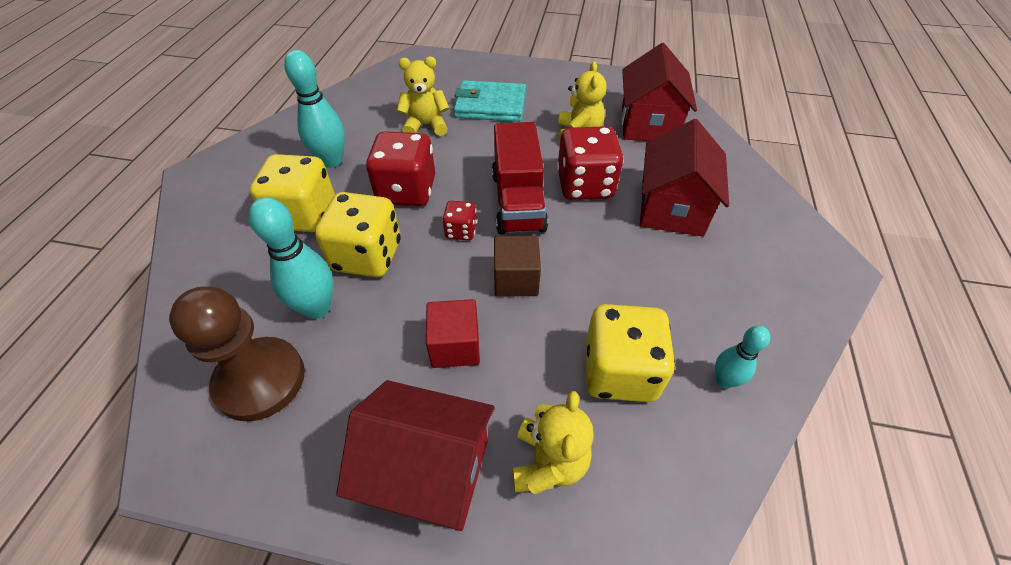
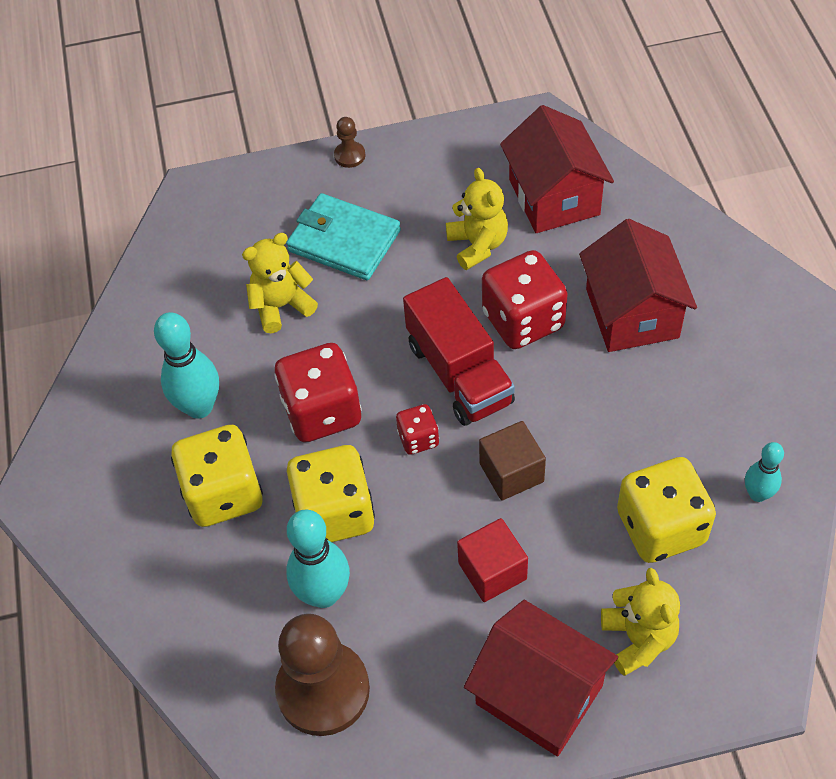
camera: 20 degrees left, 5 degrees up
(428, 471) = (539, 694): red house -> red house turned 45 degrees clockwise
(490, 105) = (344, 241): turquoise wallet -> turquoise wallet turned 45 degrees clockwise
(524, 66) = (349, 155): none -> brown pawn

